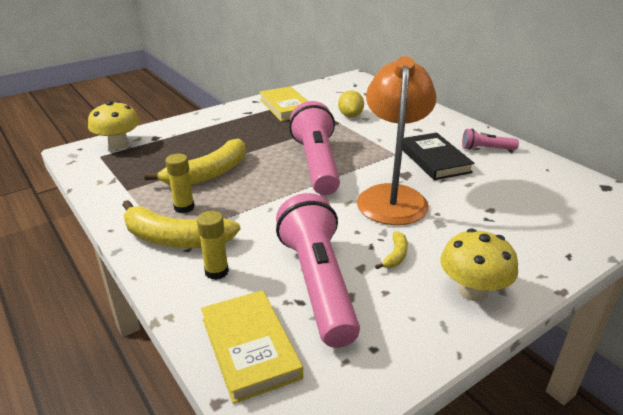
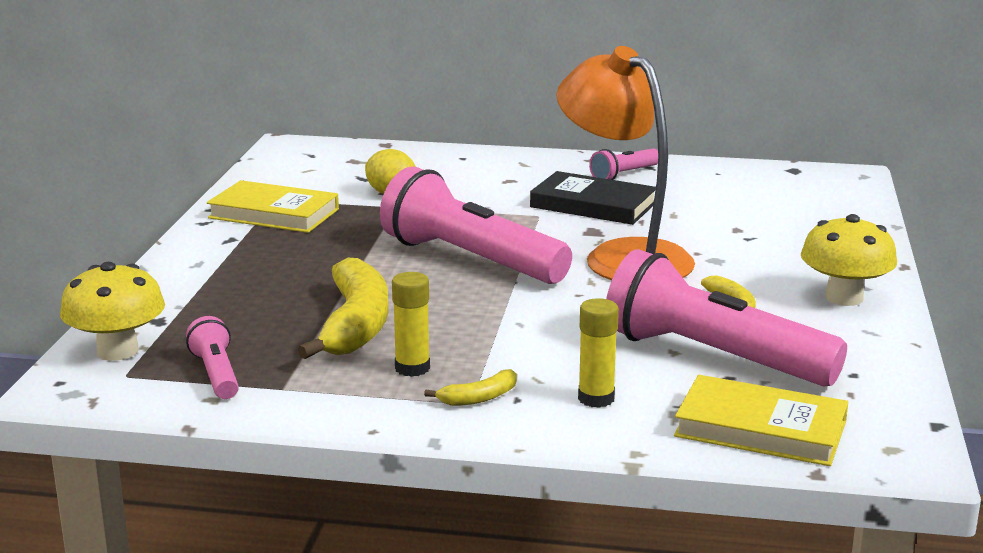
camera: 45 degrees left, 10 degrees down
(122, 171) = (216, 374): none -> pink flashlight
(175, 239) = (479, 398): yellow banana -> yellow banana, size x0.45

